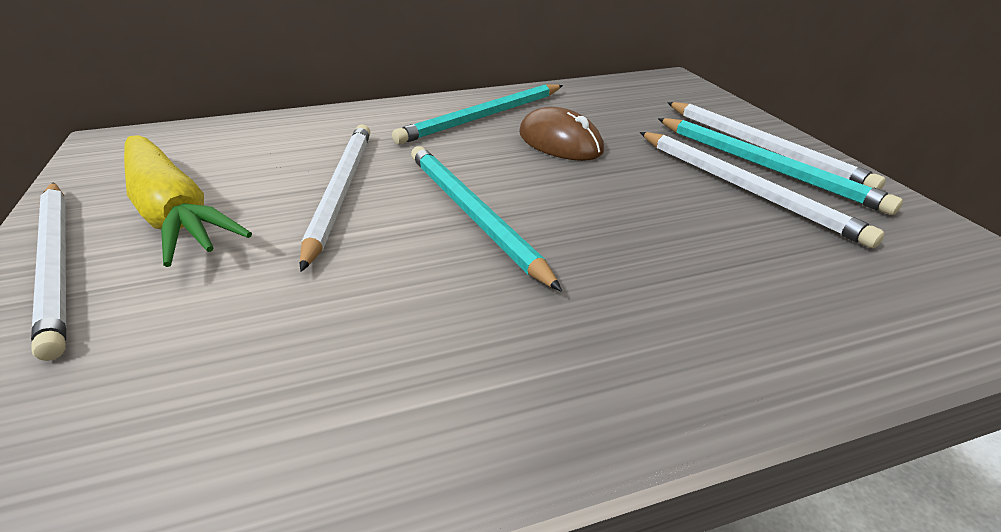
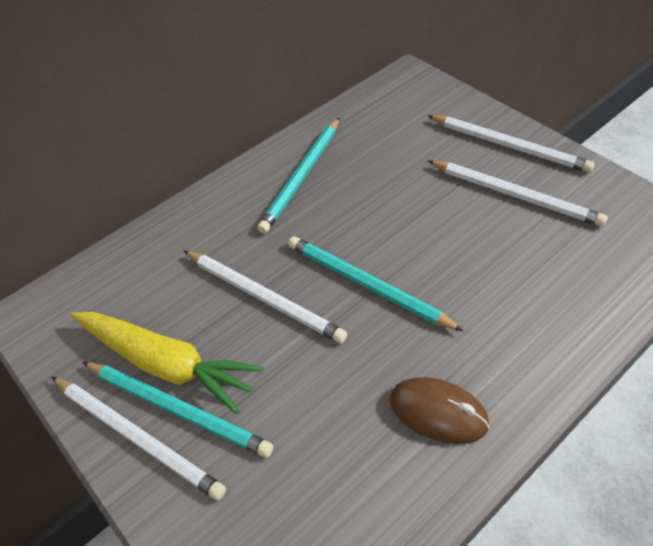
camera: 20 degrees left, 15 degrees up
(341, 191) = (264, 297): white pencil -> white pencil turned 150 degrees clockwise
(560, 142) = (376, 188): brown mouse -> brown mouse (438, 412)
(765, 166) = (519, 167): turquoise pencil -> turquoise pencil (178, 409)

